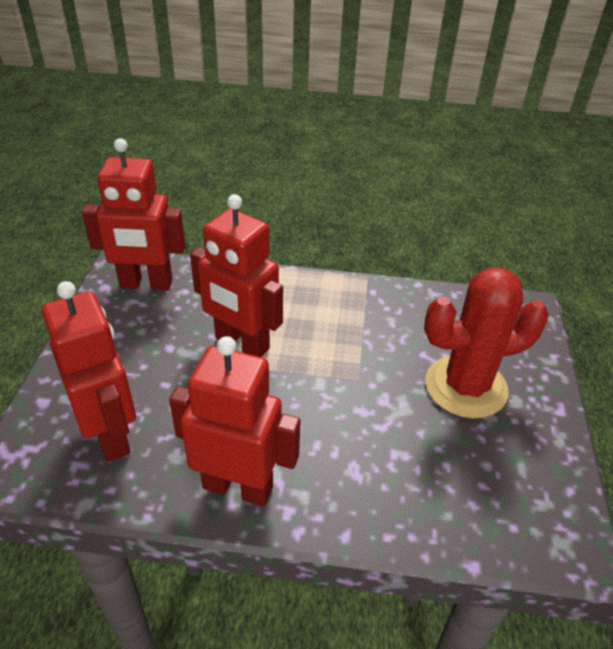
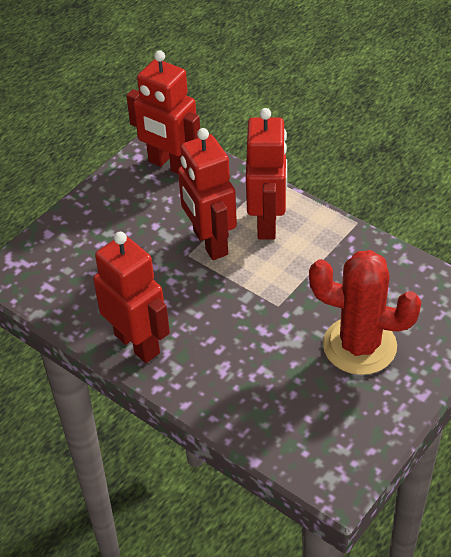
camera: 35 degrees right, 5 degrees up
(111, 434) = (78, 274): red robot -> red robot (267, 223)

